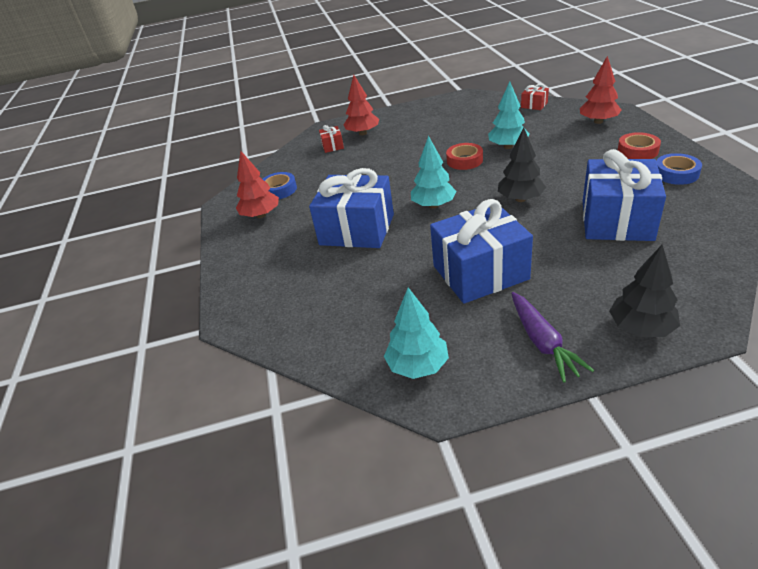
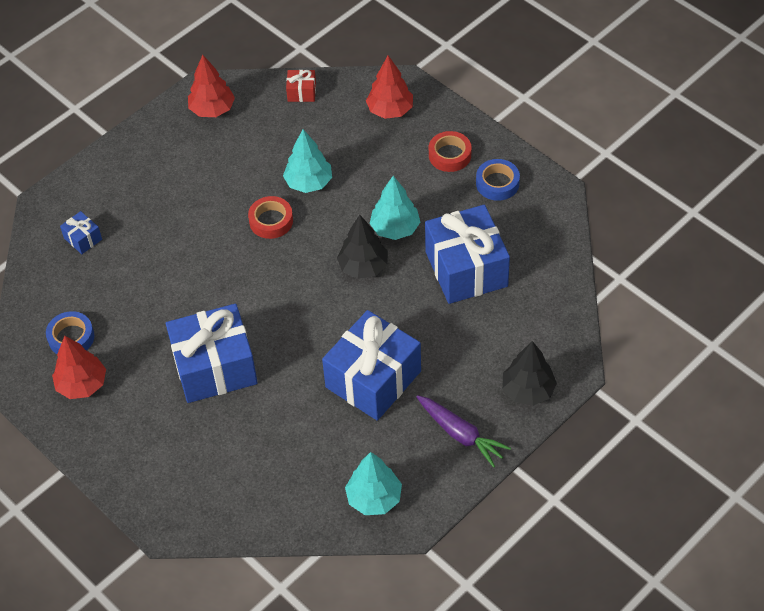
camera: 35 degrees left, 15 degrees up
(332, 146) = (83, 239): red gift -> blue gift
(363, 133) = (107, 203): red tree -> red tree (212, 109)
(433, 205) = (277, 304): turquoise tree -> turquoise tree (395, 229)

